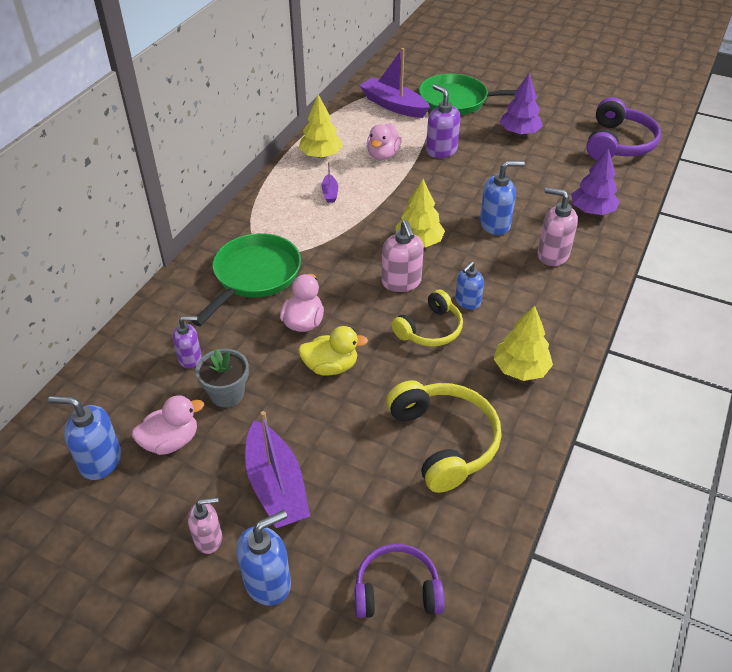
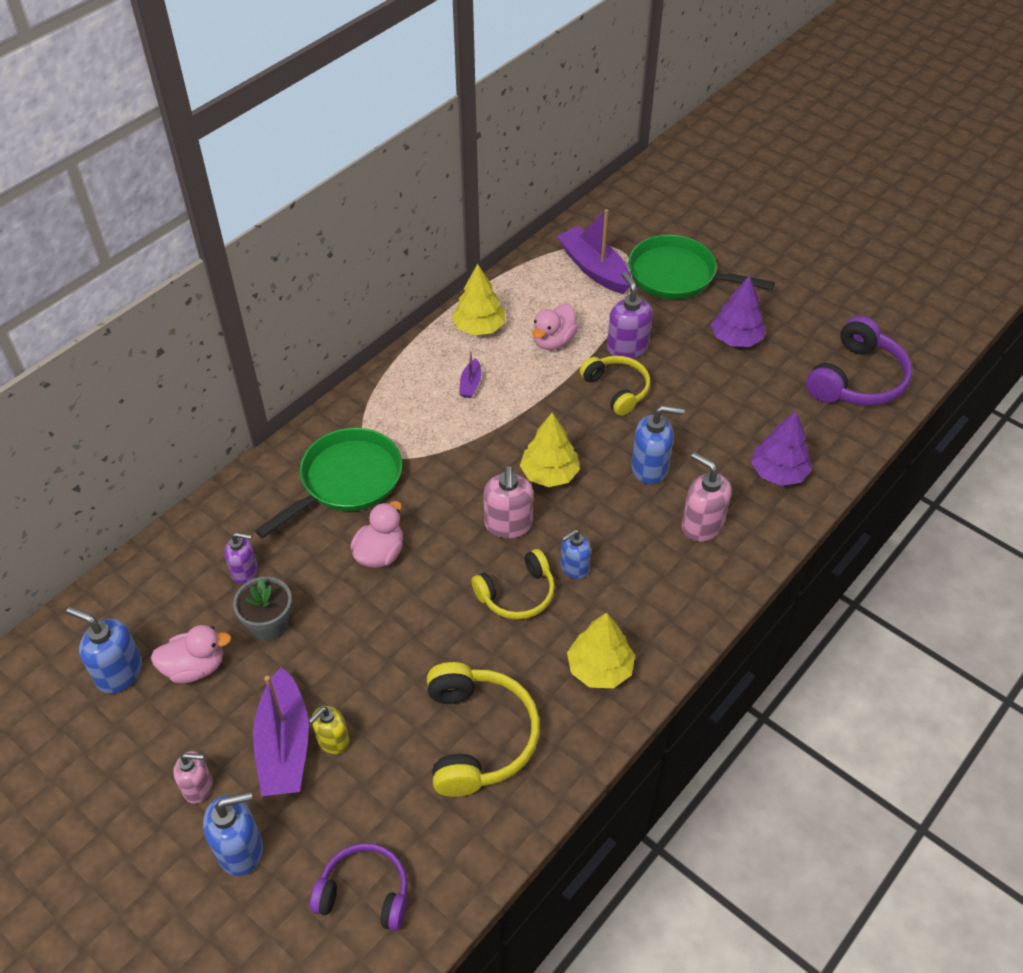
camera: 15 degrees right, 5 degrees up
(318, 472) = (332, 740): none -> yellow soap dispenser
(331, 367) = (390, 616): yellow duck -> none
(446, 178) = (617, 389): none -> yellow headphones

